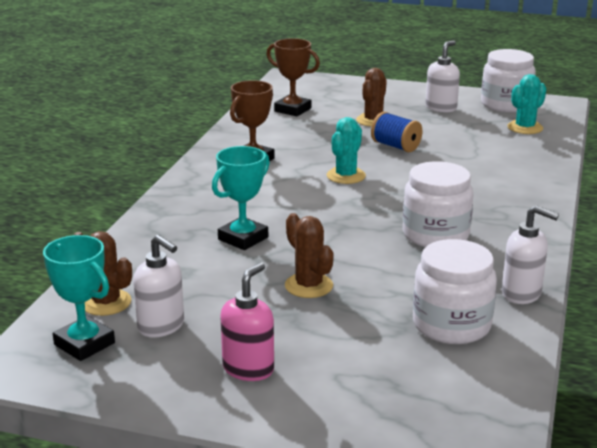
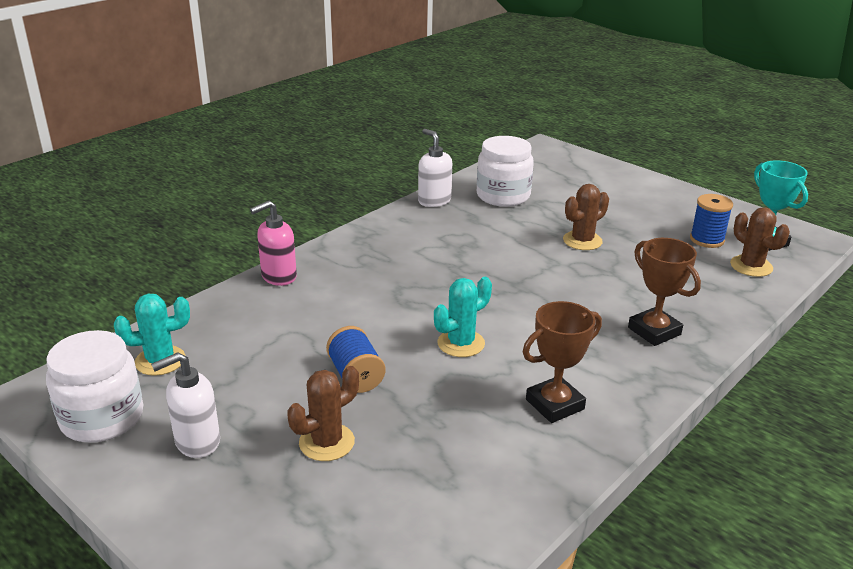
camera: 155 degrees left, 5 degrees up
(161, 326) = (707, 240): white soap dispenser -> blue spool
(243, 238) = (617, 294): turquoise trophy -> none
(248, 369) = (652, 204): pink soap dispenser -> pink soap dispenser (278, 277)
(292, 110) = (422, 519): brown trophy -> brown trophy (654, 331)
(308, 286) = (582, 241): brown cactus -> brown cactus turned 60 degrees clockwise
(435, 235) = (443, 254): white jar -> none

